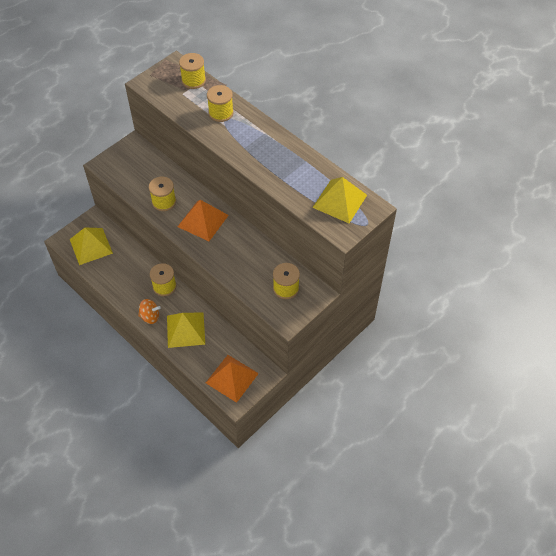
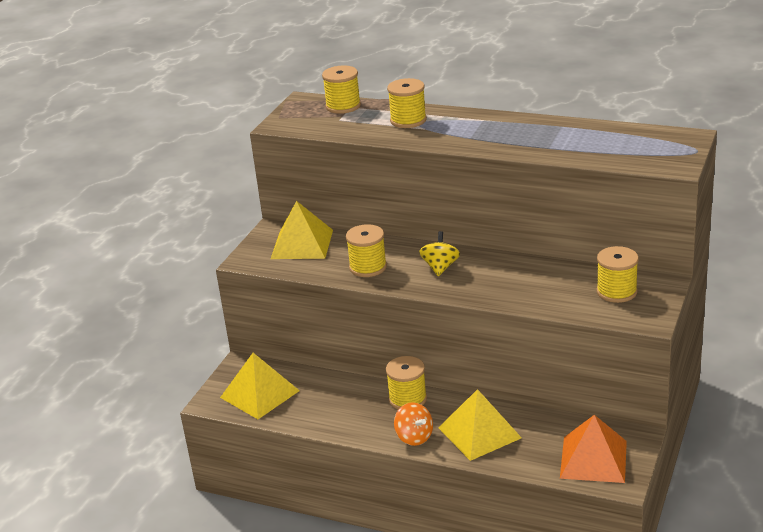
camera: 20 degrees left, 25 degrees down
(150, 316) = (414, 437): orange spinning top -> orange spinning top turned 75 degrees clockwise
(203, 220) = (440, 267): orange pyramid -> yellow spinning top
(340, 201) = (641, 143): yellow pyramid -> yellow pyramid (302, 244)

